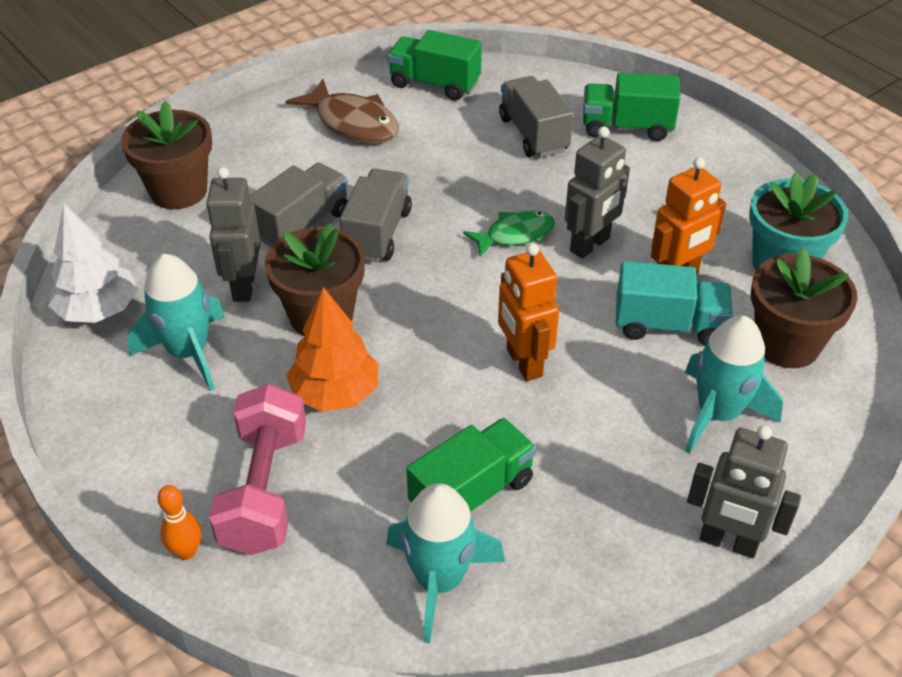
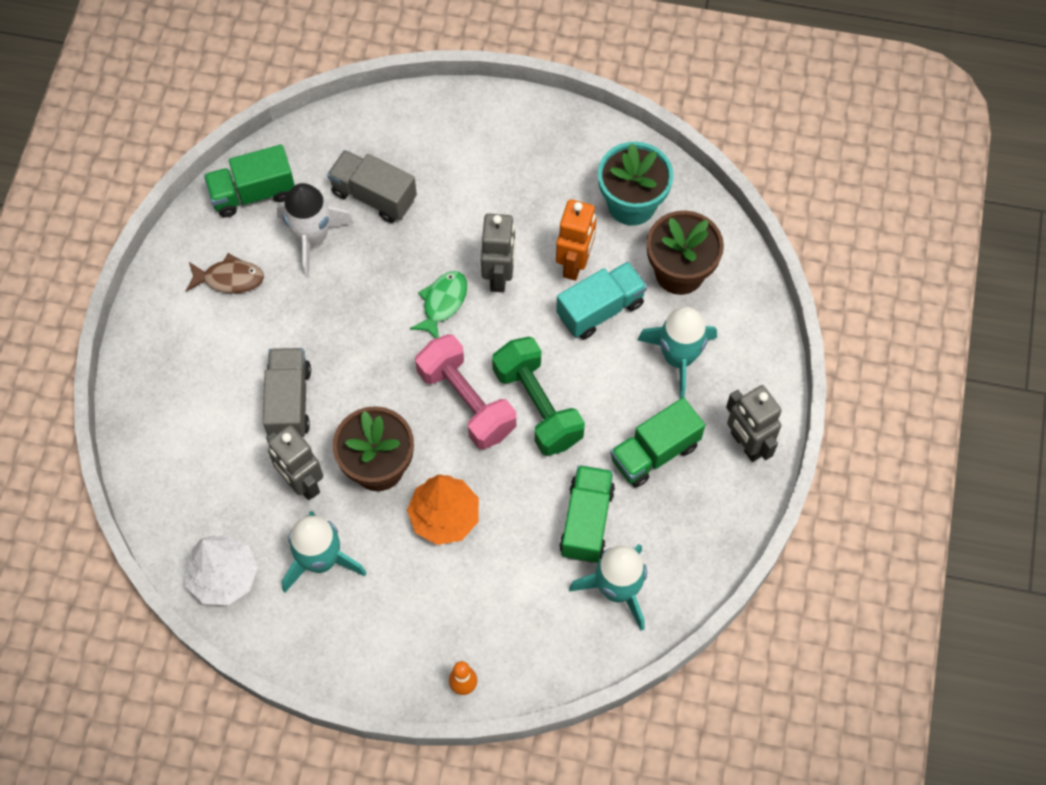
camera: 40 degrees left, 20 degrees up
(178, 191) = (166, 438): brown flower pot -> none
(264, 489) = (468, 613): pink dumbbell -> pink dumbbell (466, 402)
(353, 123) = (229, 279): brown fish -> brown fish, size x0.66
(377, 233) = (349, 370): grey truck -> none
(450, 133) = (312, 238): none -> white rocket
(523, 363) = (537, 406): orange robot -> green dumbbell
(626, 127) = (434, 141): green truck -> green truck (654, 452)
(728, 542) = (746, 444): grey robot -> grey robot turned 75 degrees clockwise

